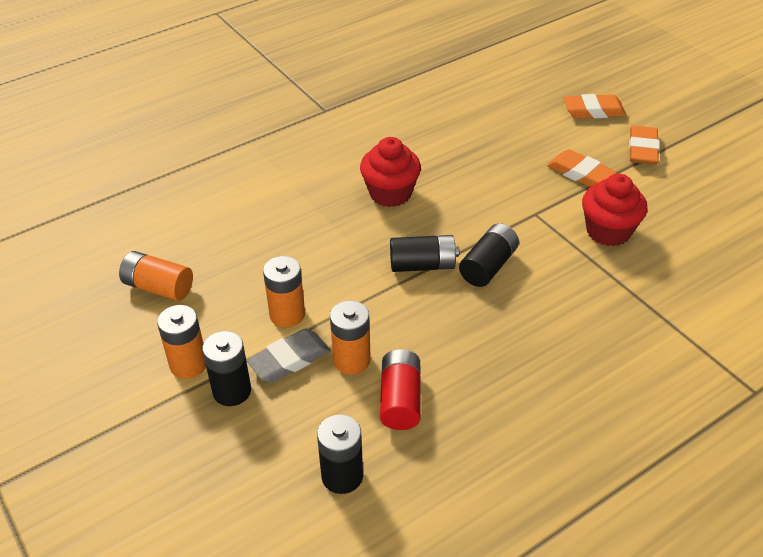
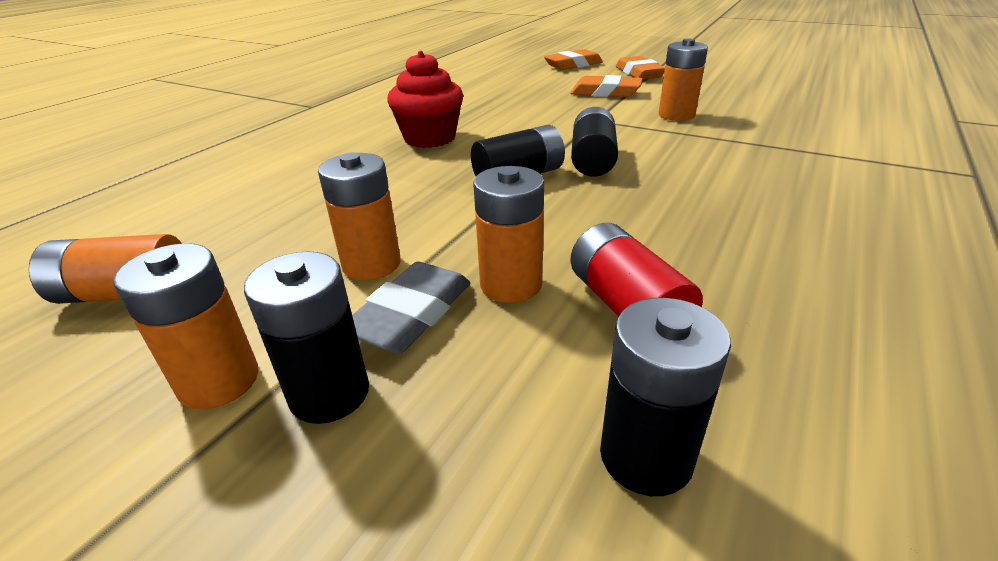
camera: 25 degrees left, 10 degrees down
(608, 231) = (676, 115): red cupcake -> orange battery

